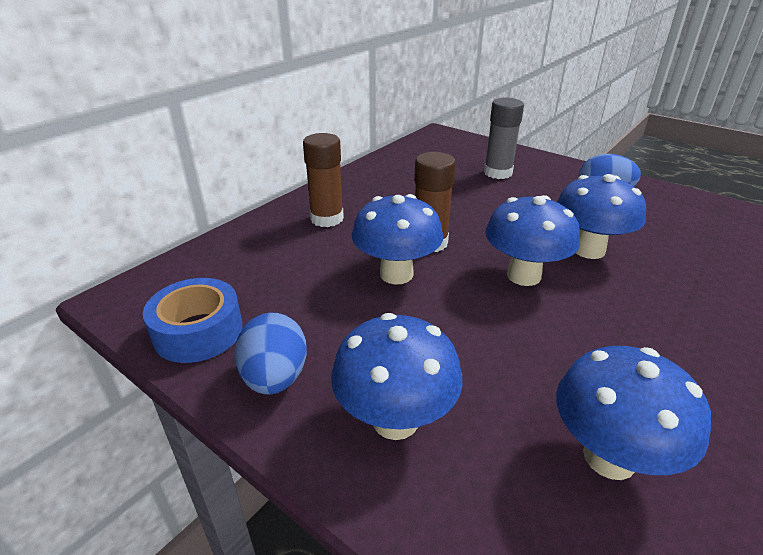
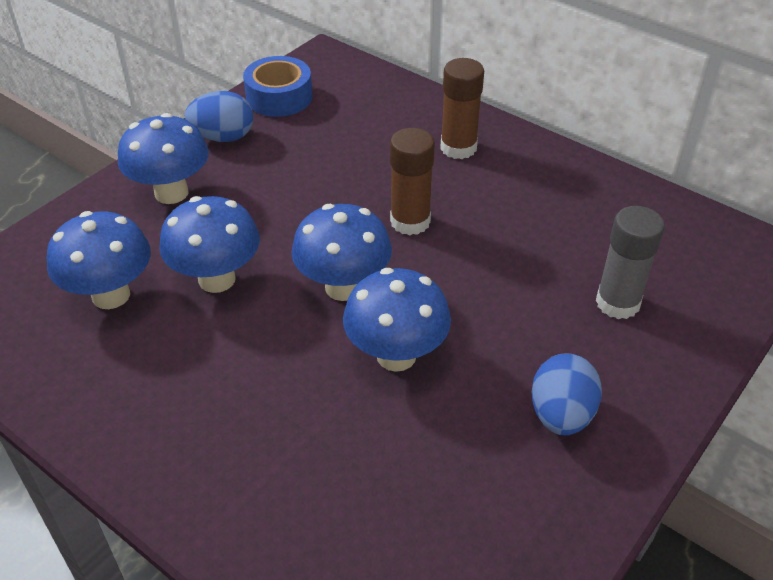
camera: 90 degrees right, 10 degrees up
(396, 274) = (350, 196): blue mushroom -> blue mushroom (217, 279)

